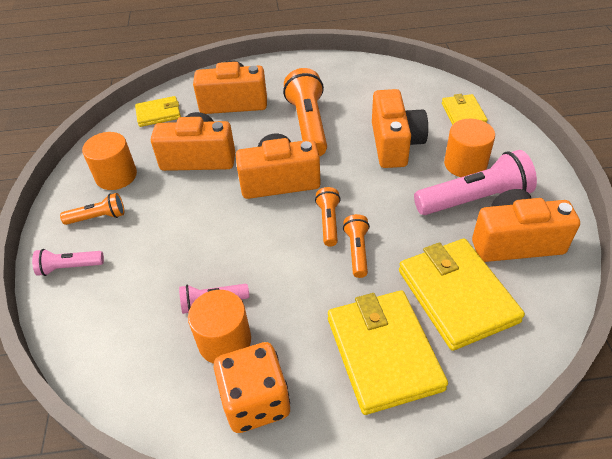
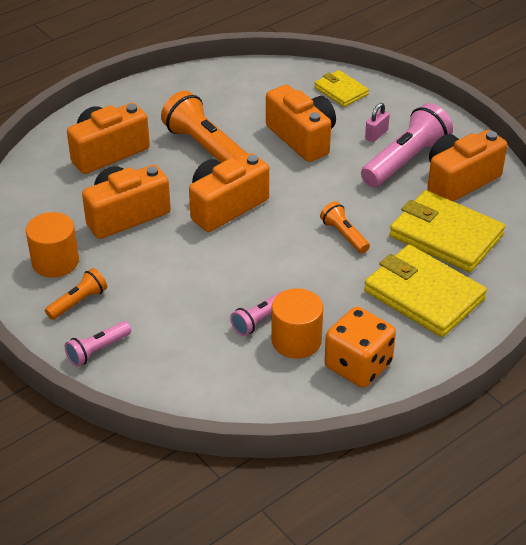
camera: 35 degrees left, 5 degrees down
(158, 114) = (35, 190): yellow wallet -> none
(328, 222) = (300, 223): orange flashlight -> none
(465, 164) = (376, 134): orange cylinder -> pink padlock

